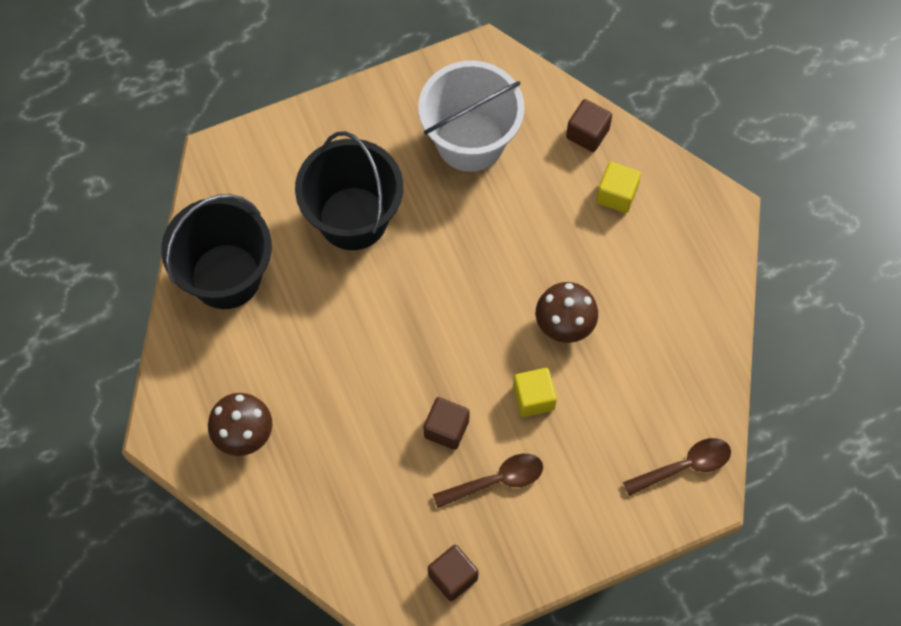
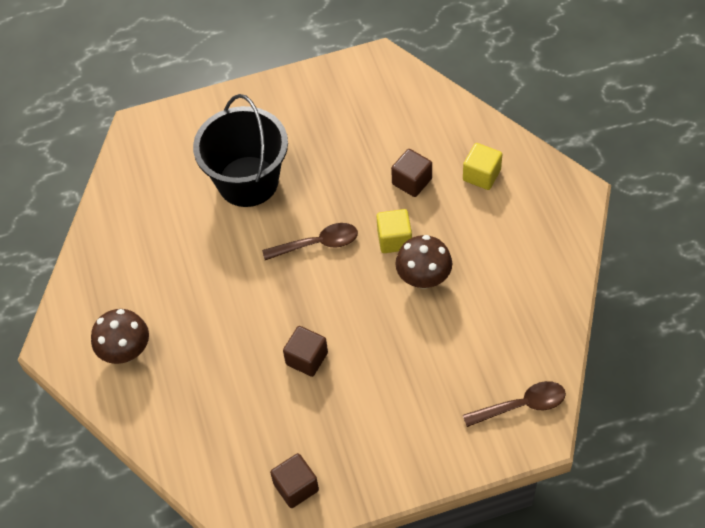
camera: 10 degrees right, 10 degrees down
(226, 276) = (131, 221): black bucket -> none
(470, 141) = (357, 126): white bucket -> none
(496, 480) = (346, 406): brown spoon -> brown spoon (318, 244)
(533, 398) = (388, 338): yellow cube -> yellow cube (394, 239)
(587, 133) = (461, 125): brown cube -> brown cube (412, 181)

